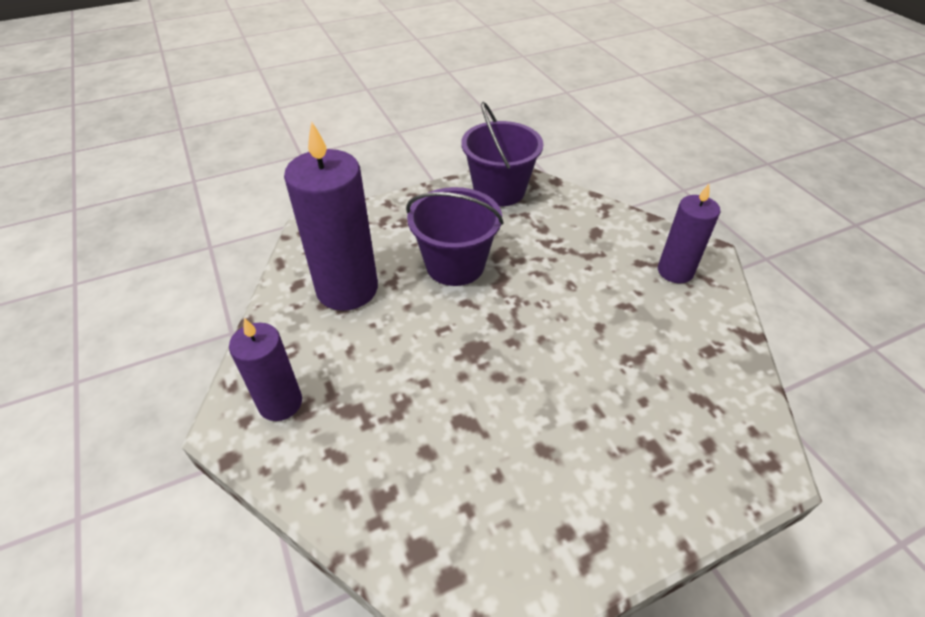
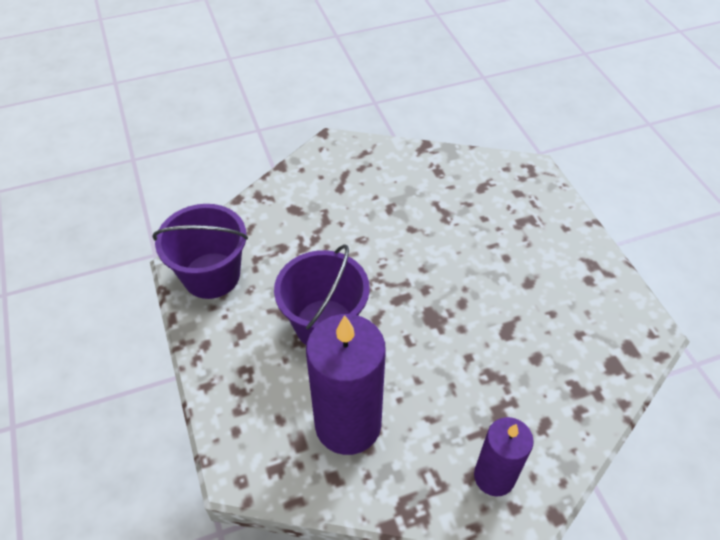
camera: 85 degrees left, 5 degrees up
(675, 271) = (354, 169): purple candle -> none

